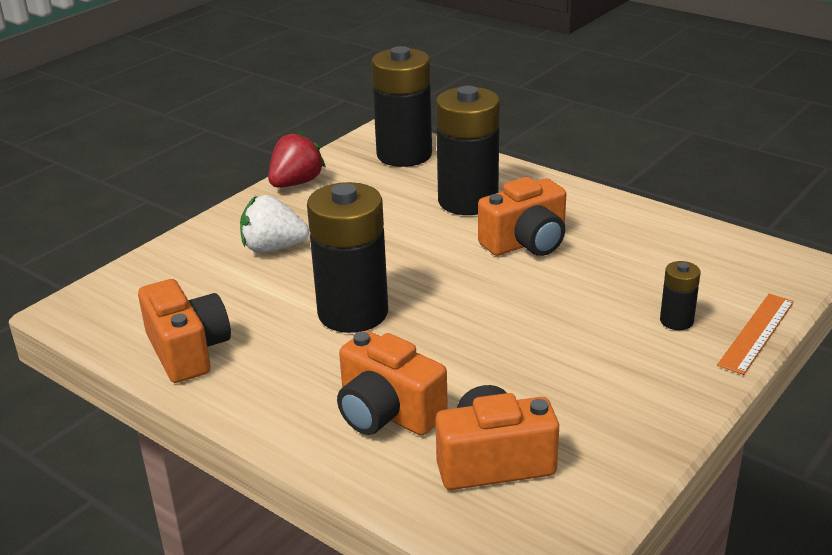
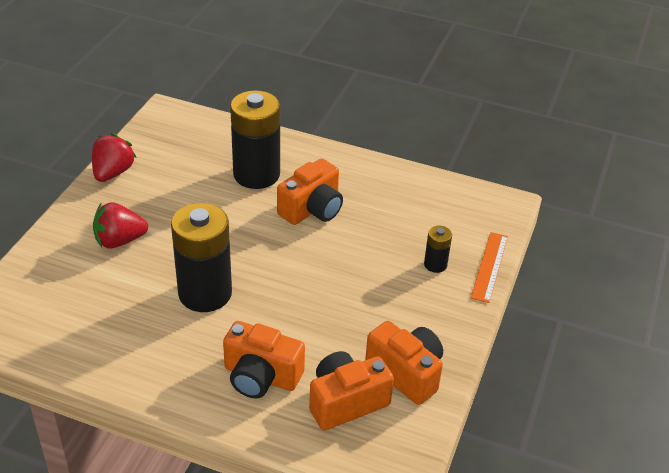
camera: 20 degrees left, 10 degrees up
(188, 351) = (91, 348): orange camera -> orange camera (406, 373)
(273, 248) = (119, 241): white strawberry -> red strawberry
(404, 155) = (191, 133): black battery -> none

